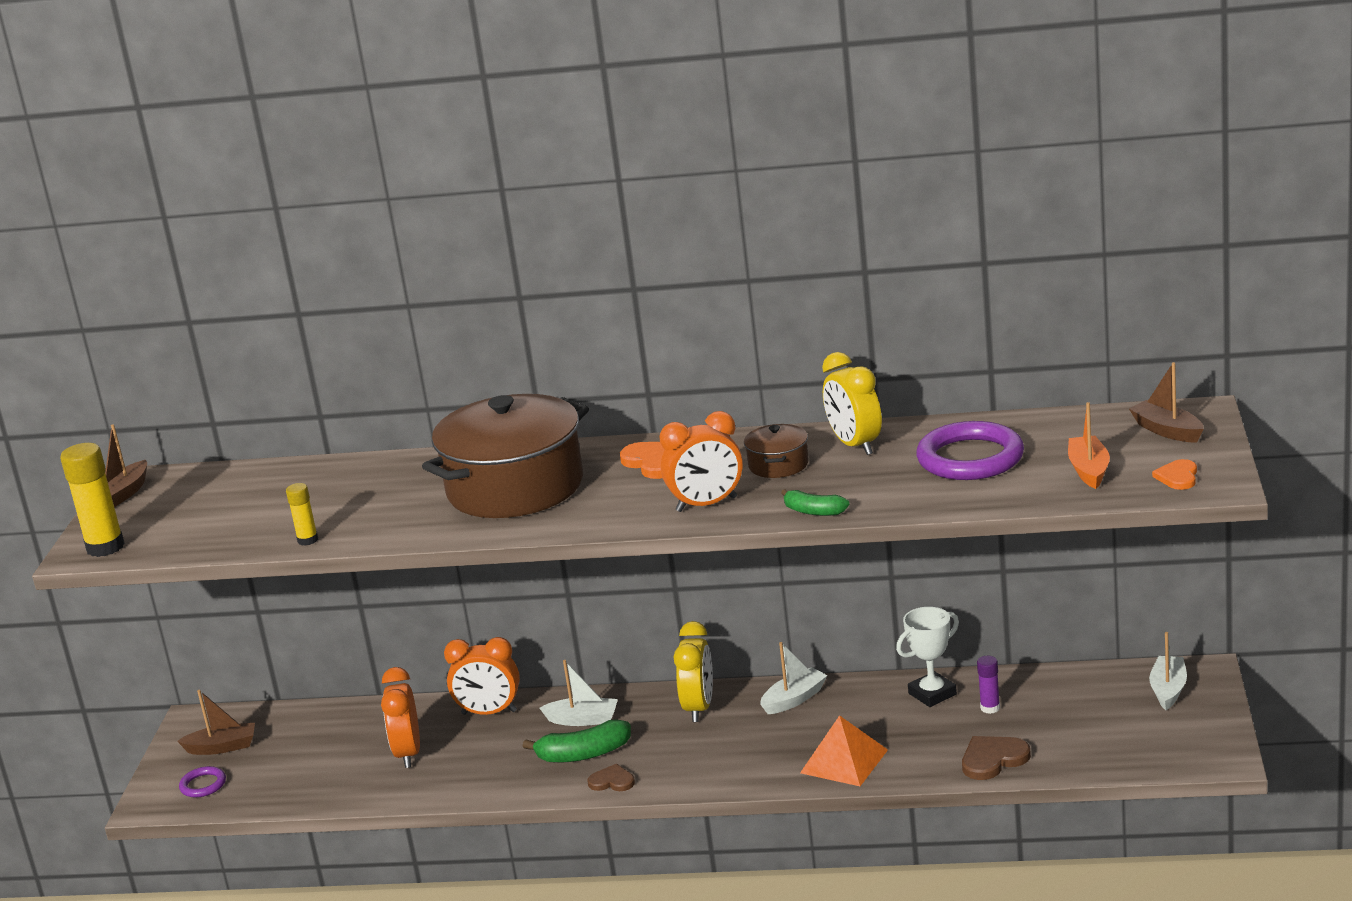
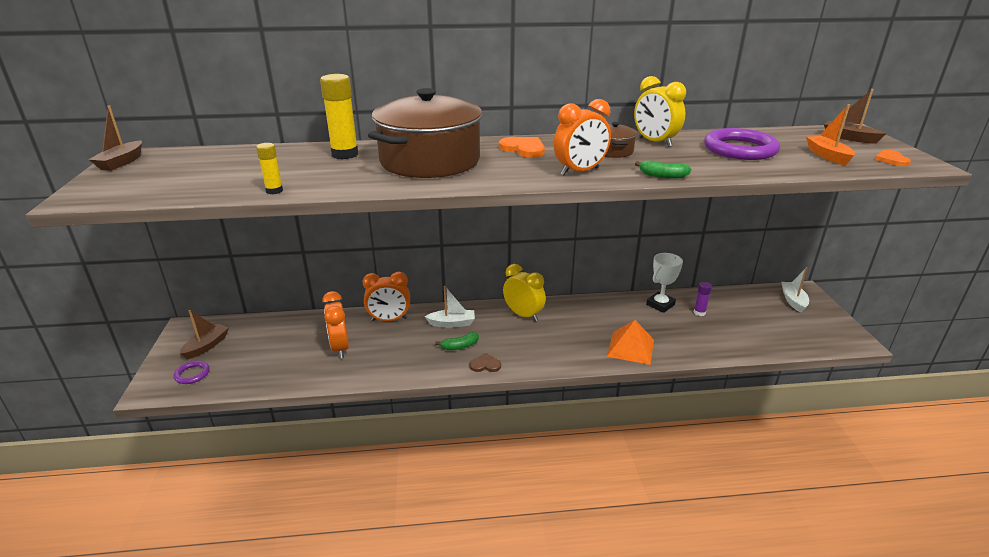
camera: 15 degrees left, 5 degrees up
(105, 547) = (98, 195): yellow glue stick -> yellow glue stick (345, 154)
(222, 747) = (207, 346): brown boat -> brown boat turned 45 degrees counterclockwise
(583, 754) = (460, 346): green banana -> green banana, size x0.63
(699, 708) = (523, 315): yellow clock -> yellow clock turned 45 degrees counterclockwise
(794, 699) = (579, 309): white boat -> none
(993, 759) = (722, 345): brown heart -> none

